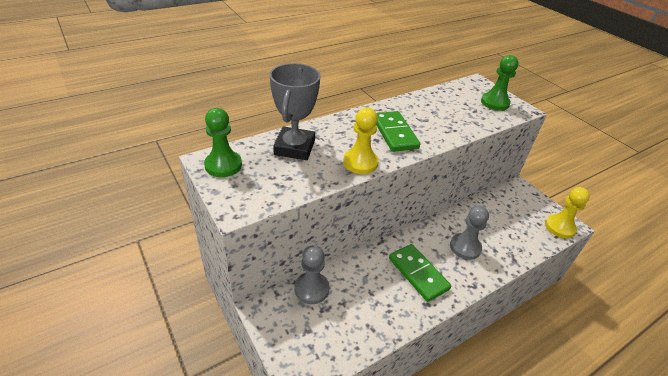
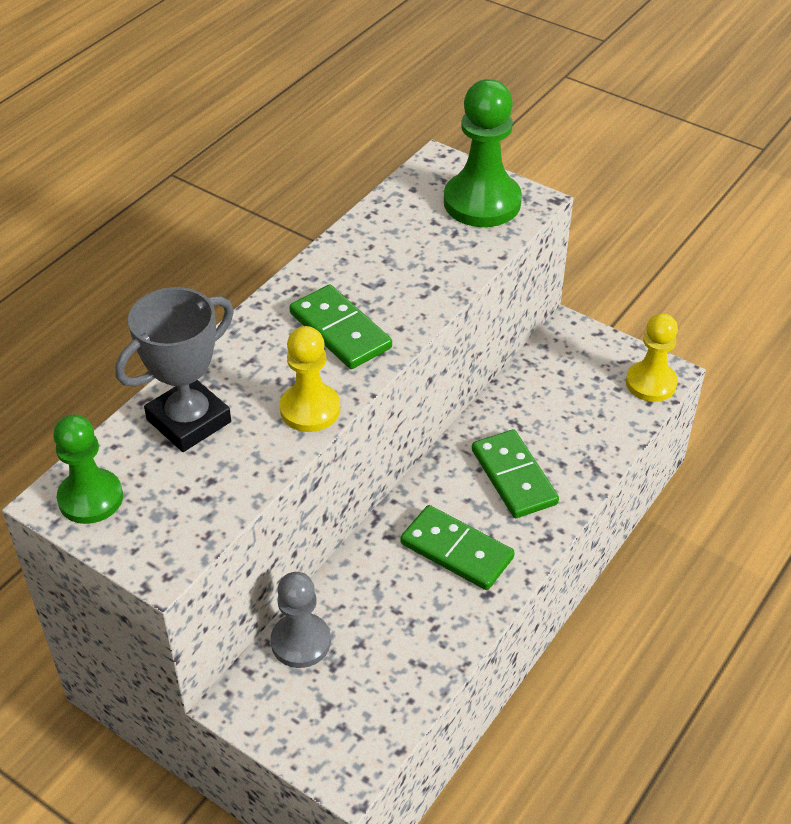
camera: 20 degrees left, 5 degrees up
(294, 147) = (189, 421): grey trophy -> grey trophy turned 60 degrees clockwise
(465, 247) = (514, 477): grey pawn -> green domino
(494, 103) = (482, 202): green pawn -> green pawn, size x1.50

